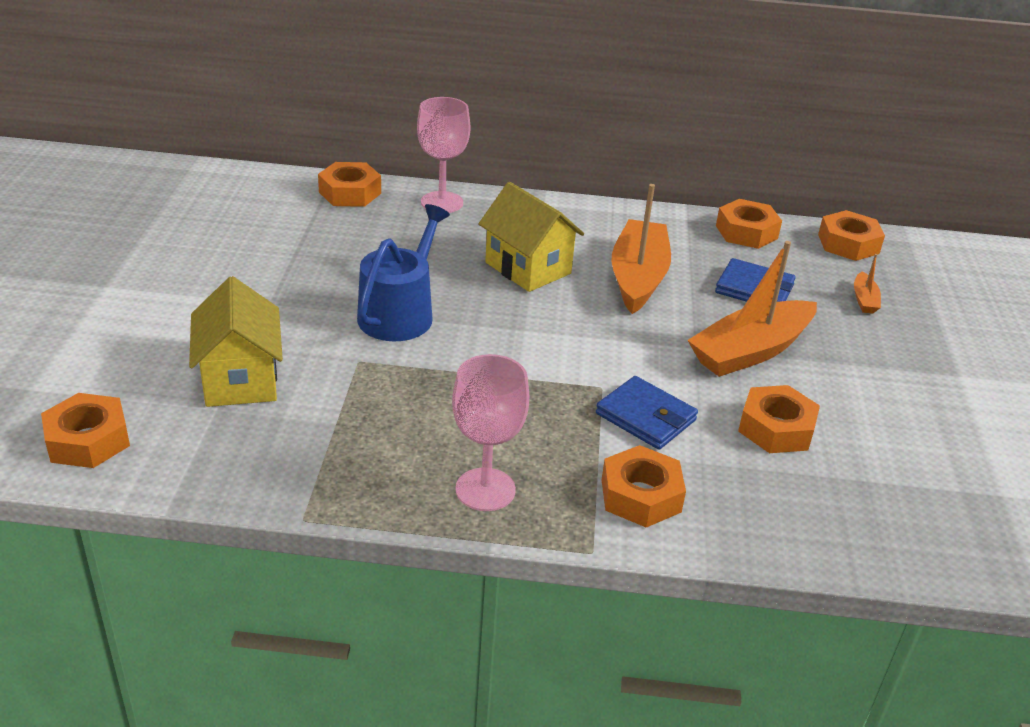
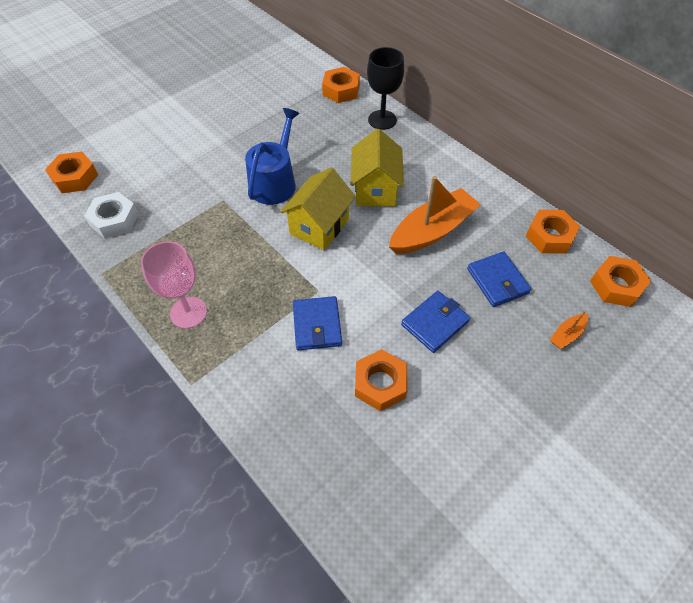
camera: 45 degrees right, 20 degrees up
(232, 454) = (114, 220): none -> white nut
(240, 379) = (163, 180): yellow house -> yellow house (319, 226)
(400, 313) = (275, 182): blue watering can -> blue watering can turned 45 degrees counterclockwise
(442, 202) = (382, 120): pink goblet -> black goblet
(641, 496) = (253, 370): orange nut -> none
(750, 351) = (435, 323): orange boat -> blue wallet

